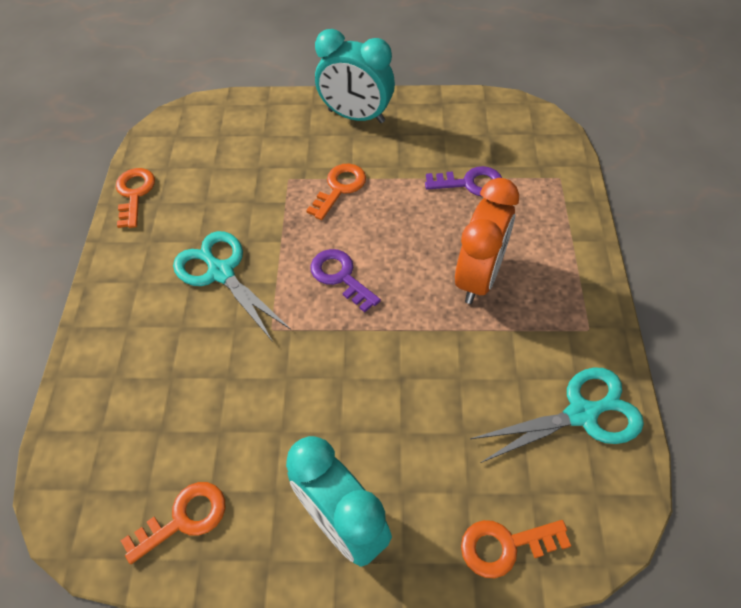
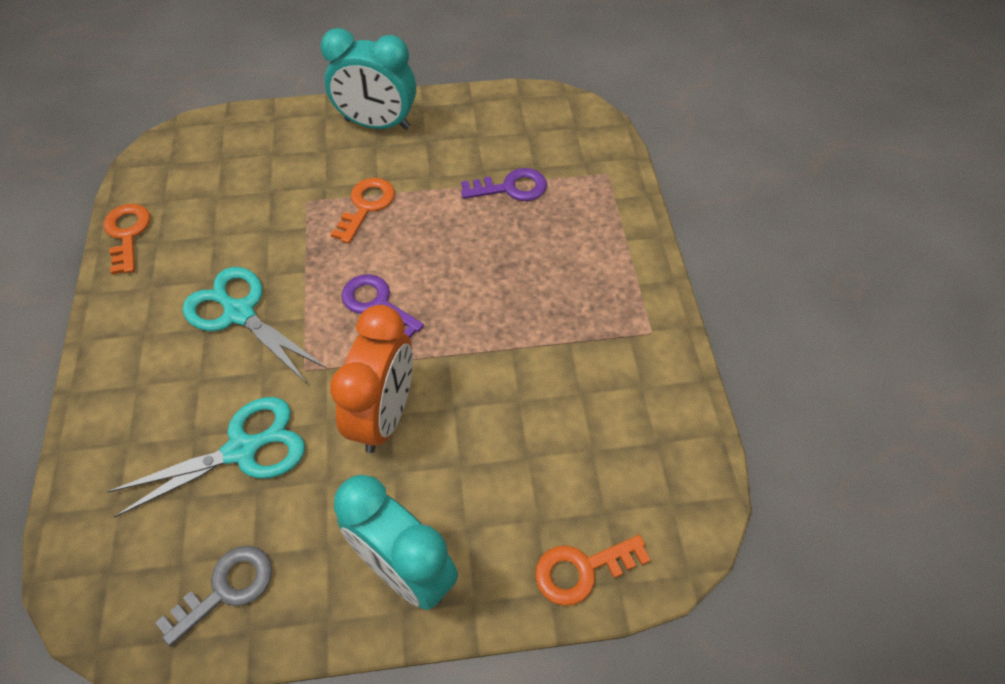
camera: 10 degrees left, 0 degrees up
(184, 519) = (226, 589): orange key -> grey key
(479, 277) = (529, 289): orange clock -> orange clock (384, 415)
(582, 414) = (651, 422): turquoise scissors -> turquoise scissors (242, 449)

